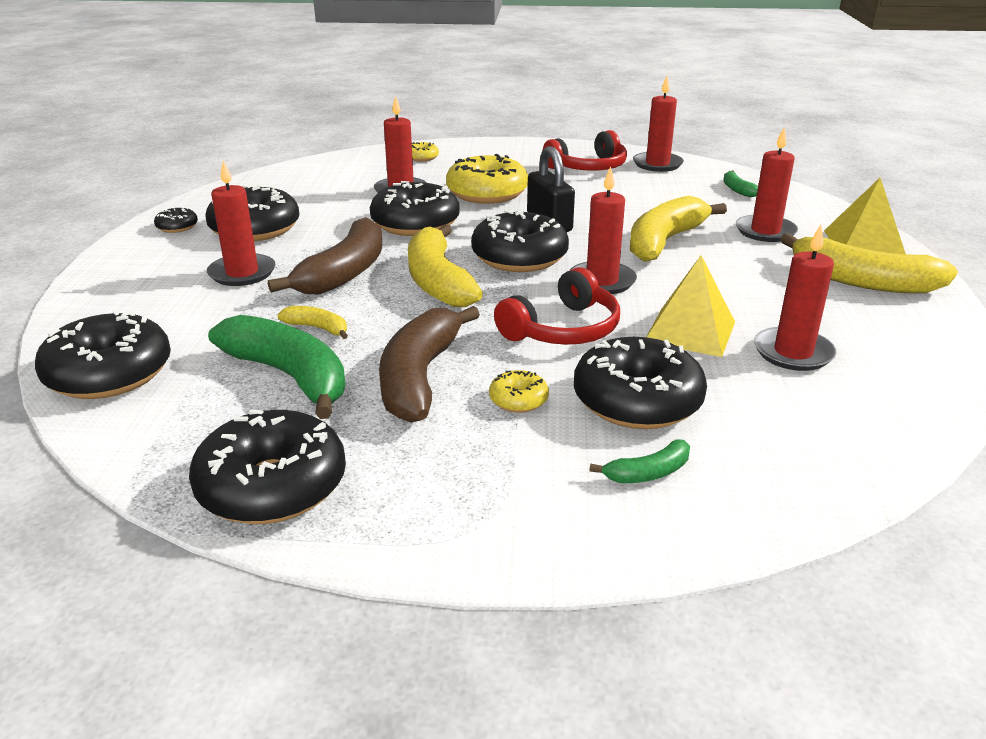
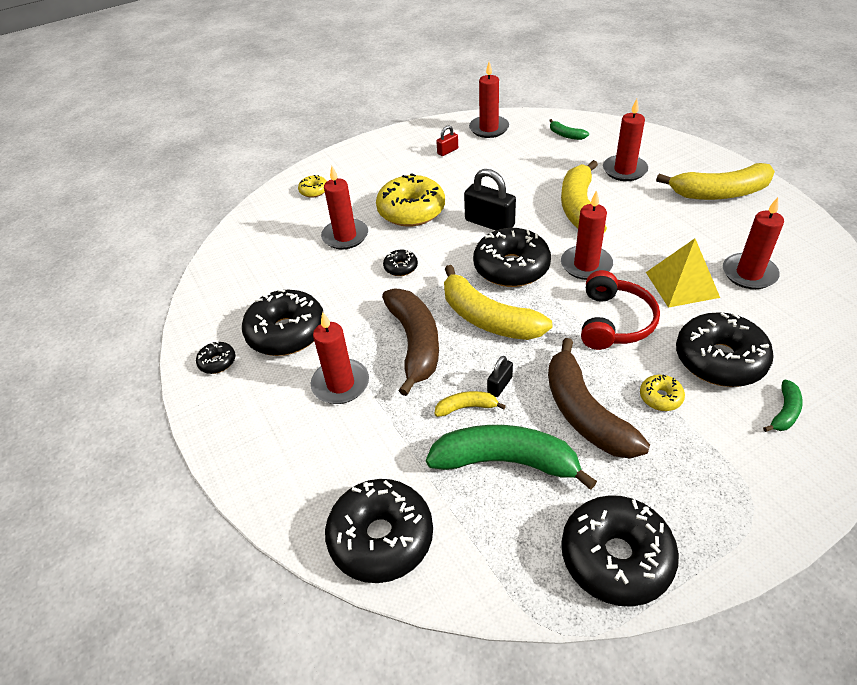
camera: 30 degrees left, 15 degrees up
(372, 326) = (499, 385): none -> black padlock
(415, 224) = (401, 267): black donut -> black donut, size x0.46
(588, 167) = (447, 151): red headphones -> red padlock
(863, 243) = (686, 157): yellow pyramid -> none

